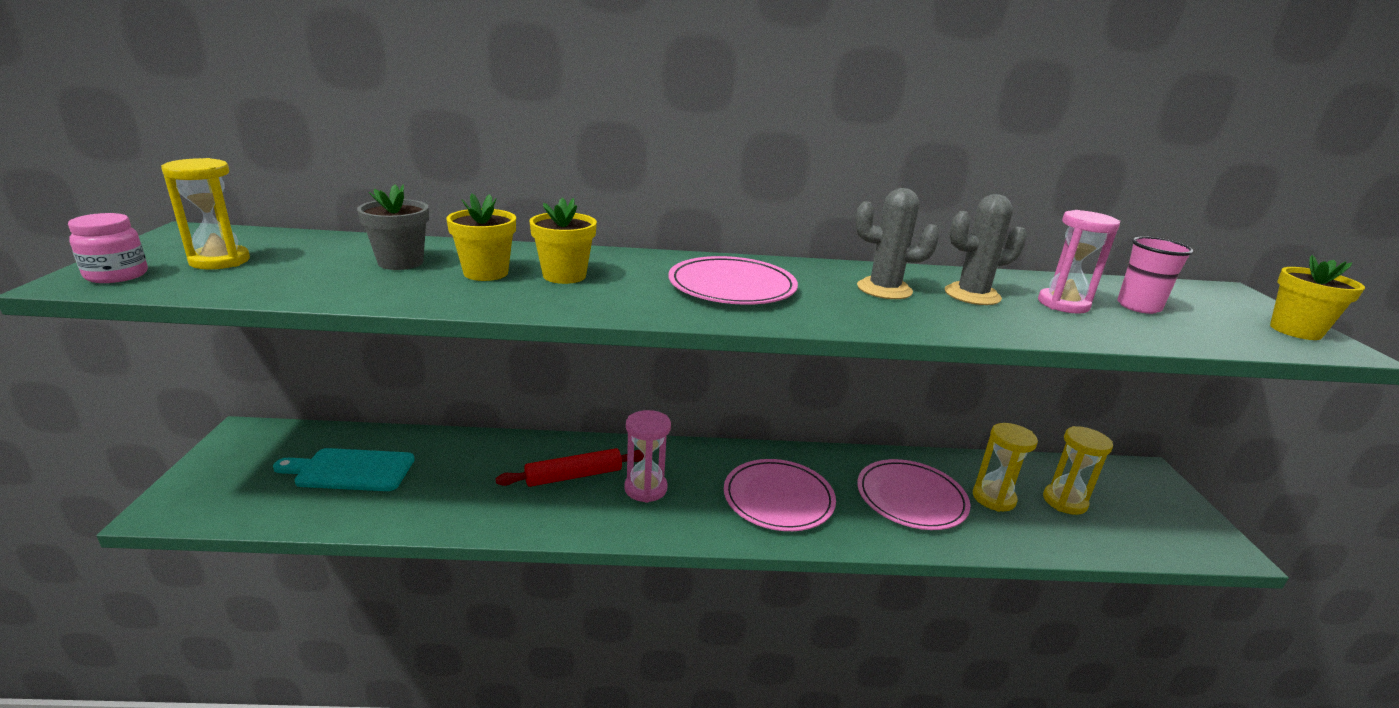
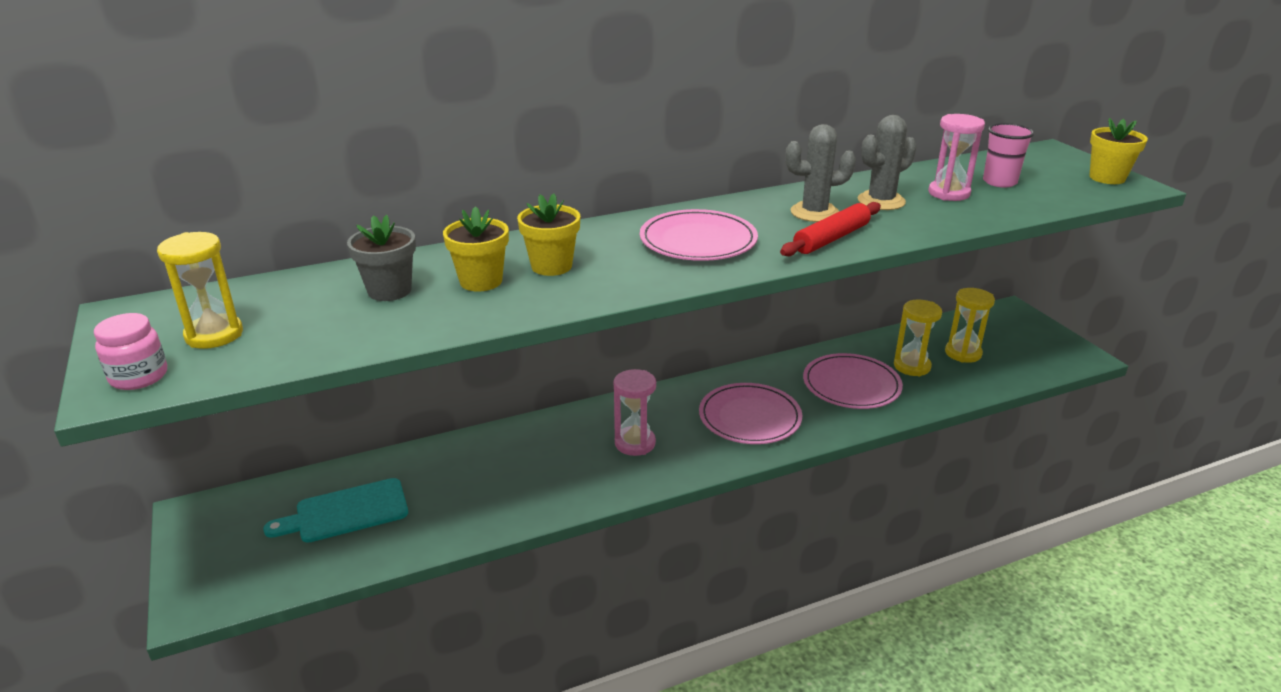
camera: 20 degrees left, 5 degrees up
(574, 476) = (563, 452): red rolling pin -> red rolling pin (831, 238)

